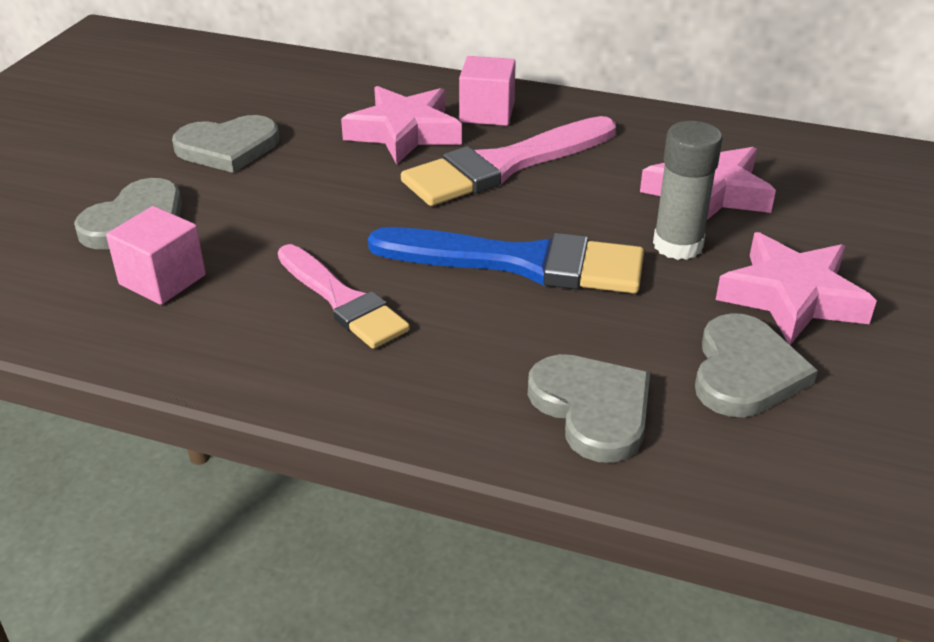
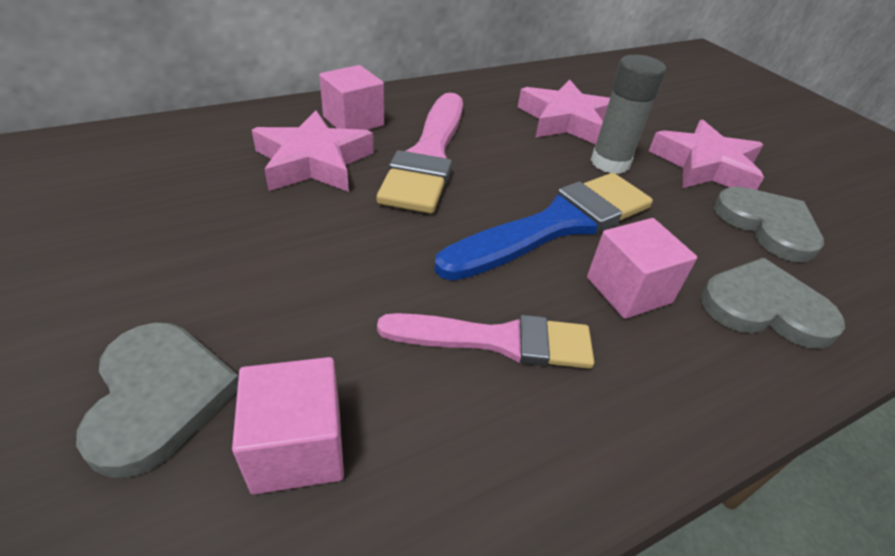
camera: 50 degrees left, 5 degrees up
(228, 148) = (156, 251): grey heart -> none
(494, 331) = (628, 290): none -> pink cube

